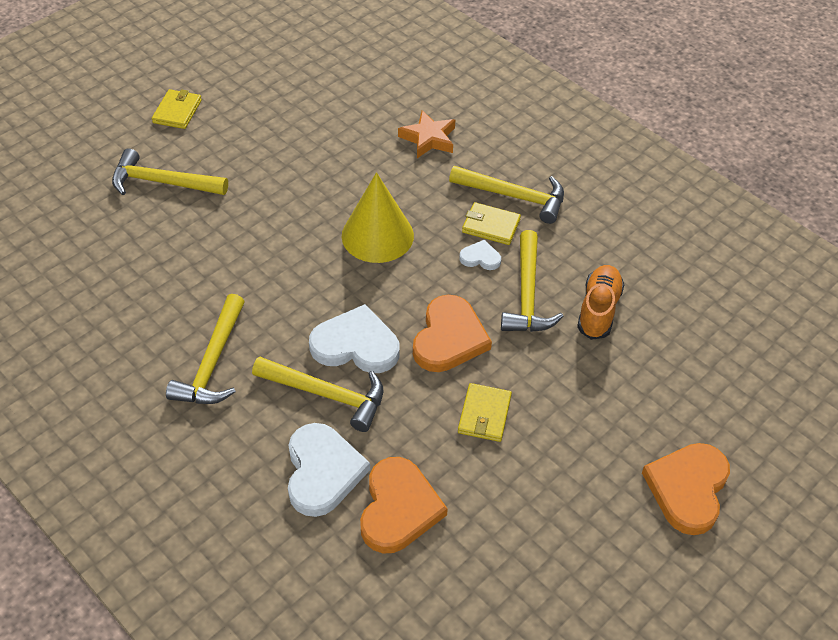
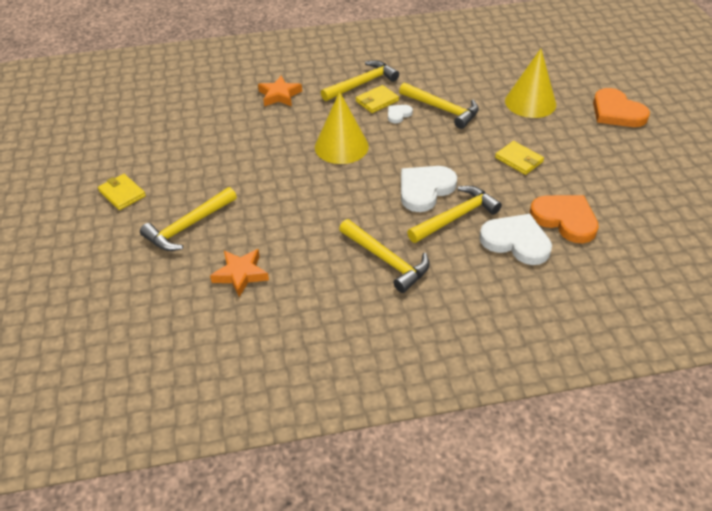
camera: 55 degrees left, 5 degrees down
(120, 256) = (240, 274): none -> orange star
(449, 338) = (450, 150): orange heart -> none
(598, 310) = (475, 90): orange shoe -> none
(623, 379) = (530, 102): none -> yellow cone

